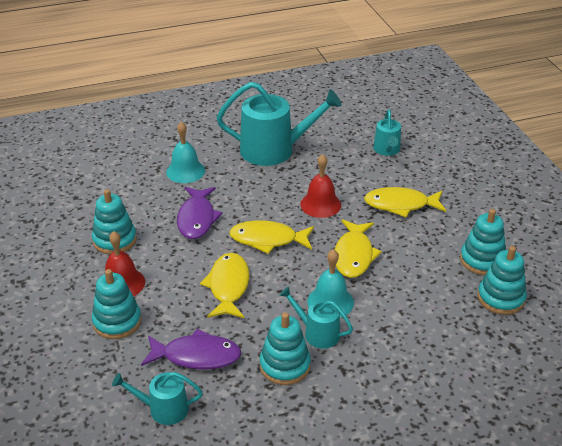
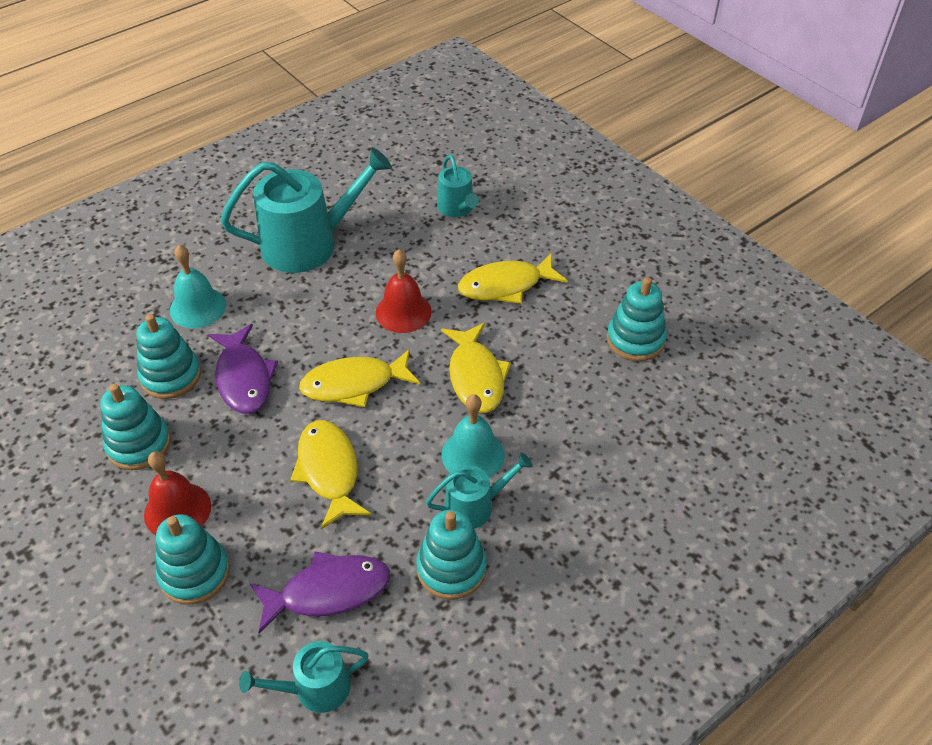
camera: 20 degrees left, 10 degrees up
(317, 333) = (474, 506): turquoise watering can -> turquoise watering can turned 150 degrees clockwise
(500, 298) = (677, 387): turquoise stacking toy -> turquoise stacking toy (171, 376)

